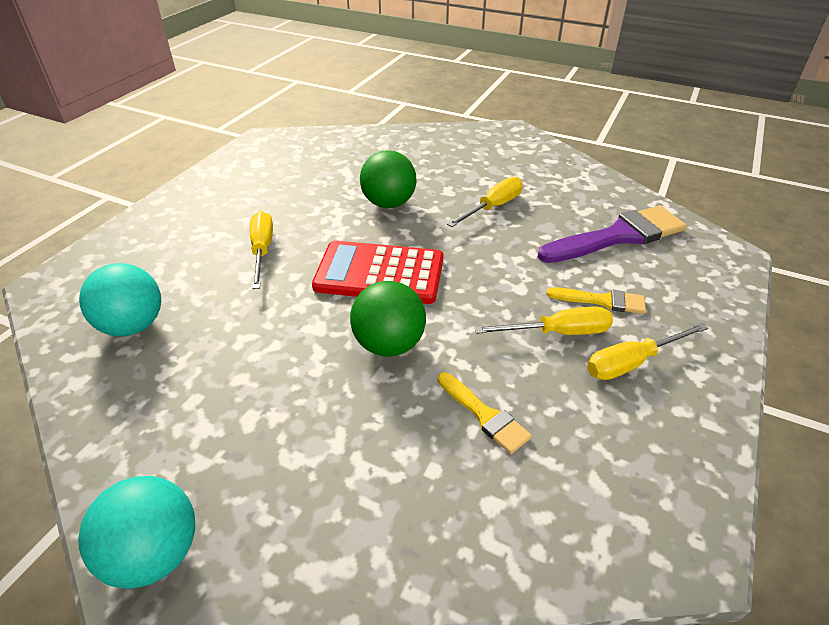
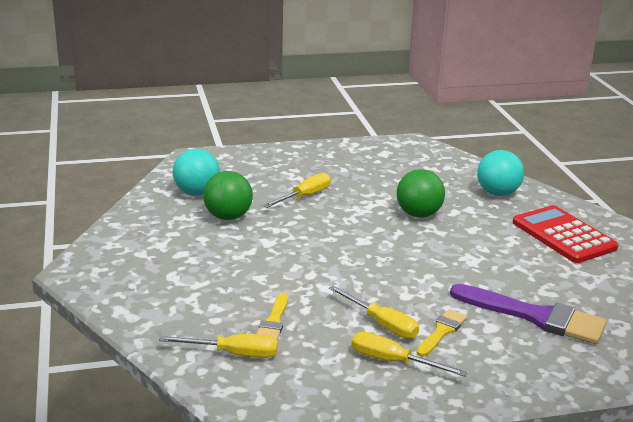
camera: 50 degrees right, 15 degrees down
(155, 554) = (86, 267): turquoise ball -> turquoise ball (497, 193)
(379, 273) = (342, 241): red calculator -> red calculator (563, 235)
(389, 344) = (286, 270): green ball -> green ball (228, 217)
(493, 207) = (483, 253): yellow screwdriver -> yellow screwdriver (233, 354)
(602, 301) = (442, 332): yellow brush -> yellow brush turned 120 degrees counterclockwise

